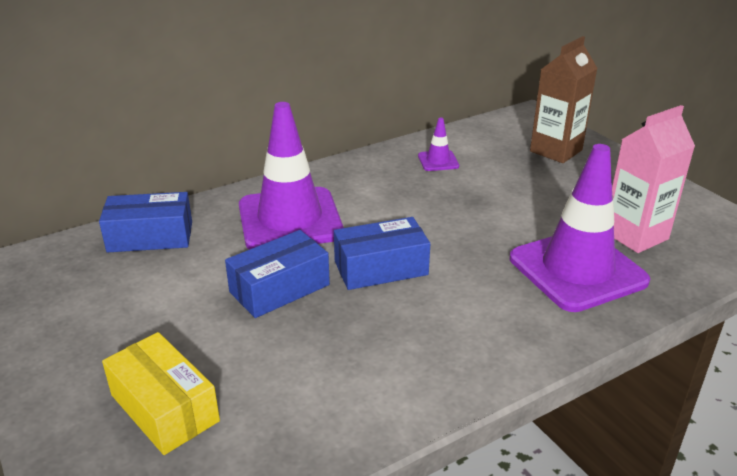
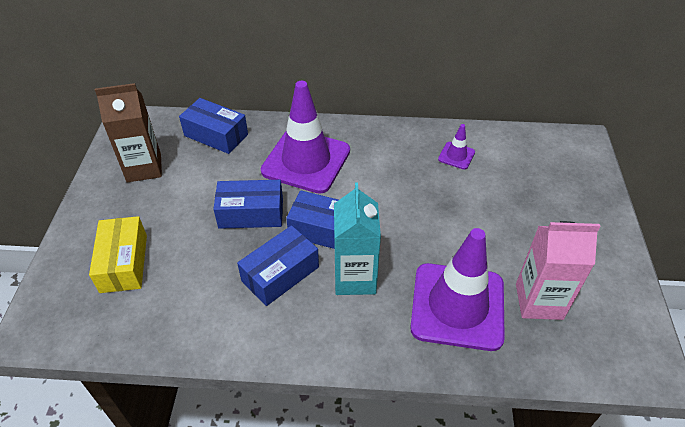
camera: 35 degrees right, 15 degrees up
(377, 325) = (280, 274): none -> blue box
(459, 292) = (355, 278): none -> turquoise carton
(556, 151) = (563, 188): brown carton -> brown carton (144, 168)

